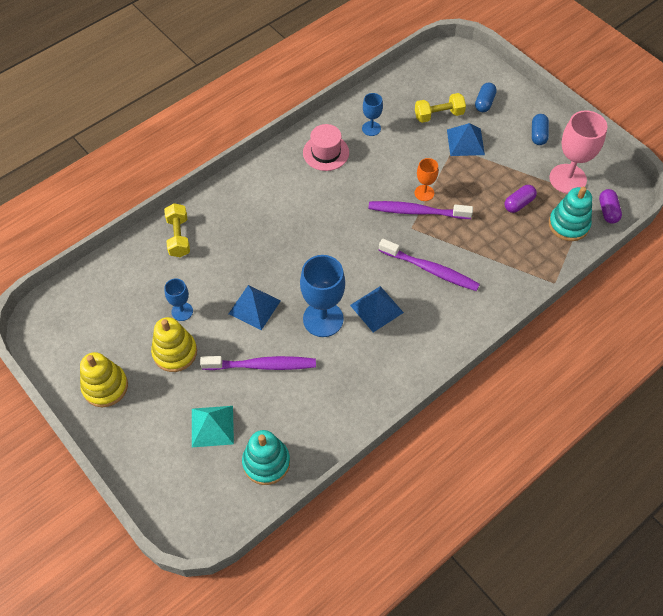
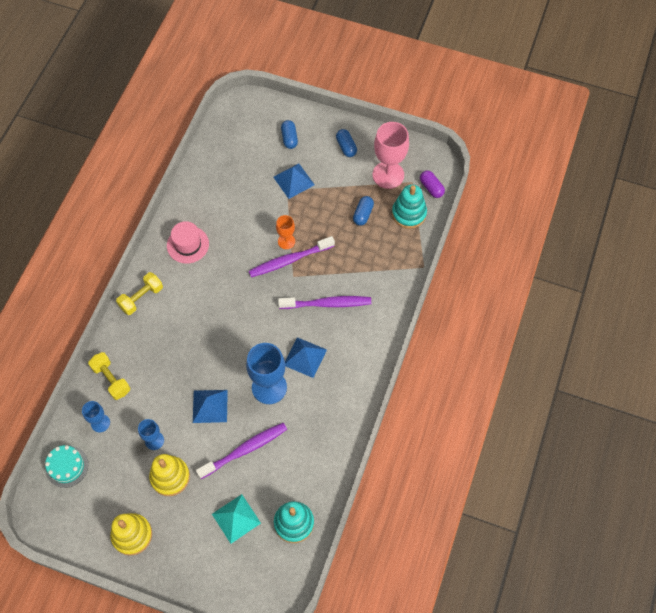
camera: 30 degrees left, 5 degrees up
(88, 293) = (66, 466): none -> turquoise cake
(371, 128) = (212, 205): blue goblet -> blue goblet (100, 423)
(438, 115) = (259, 167): yellow dumbbell -> yellow dumbbell (141, 298)
(518, 203) = (363, 214): purple capsule -> blue capsule

